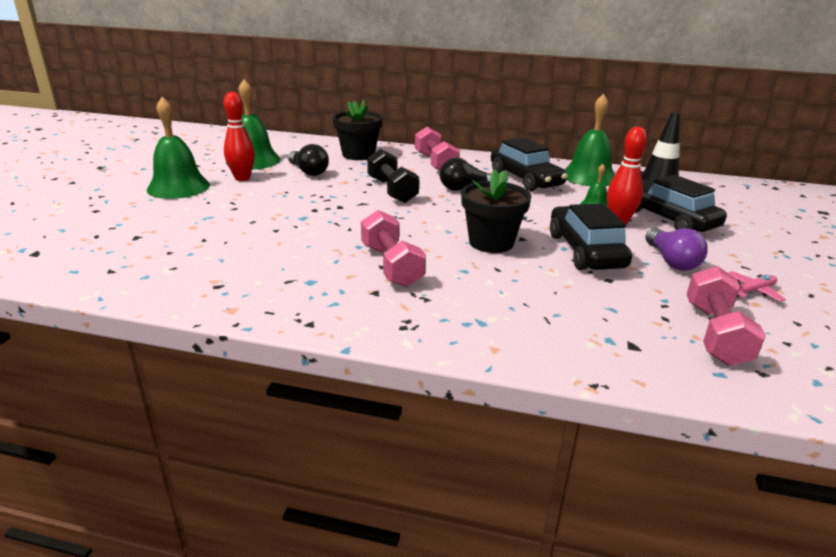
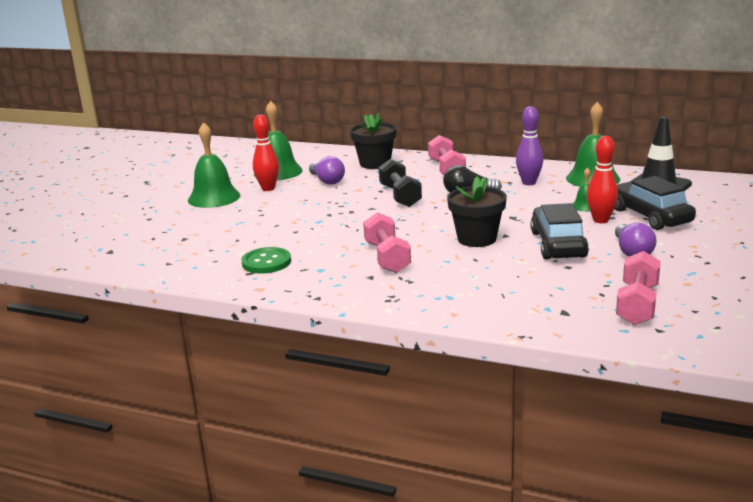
camera: 10 degrees right, 5 degrees down
(240, 271) = (266, 262): none -> green button
(308, 171) = (327, 181): black light bulb -> purple light bulb
(525, 179) = (529, 183): black car -> purple bowling pin
(752, 291) = (690, 274): pink plane -> none

